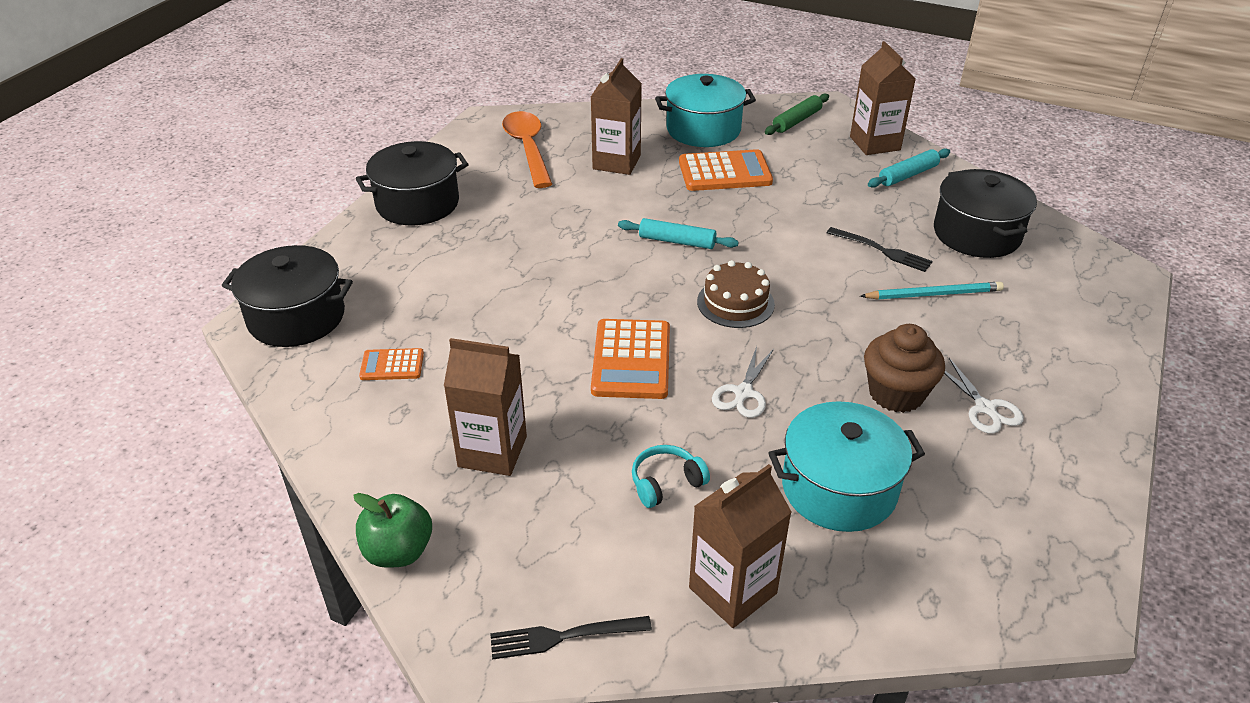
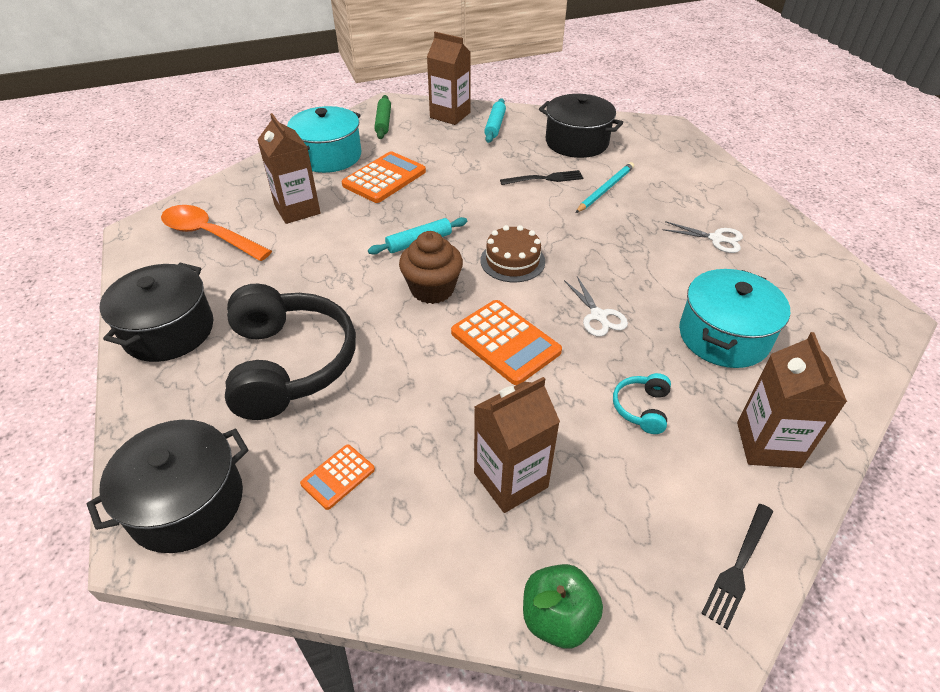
camera: 45 degrees left, 5 degrees up
(460, 273) = (289, 364): none -> black headphones
(896, 393) = (669, 259): brown cupcake -> brown cupcake (432, 289)

